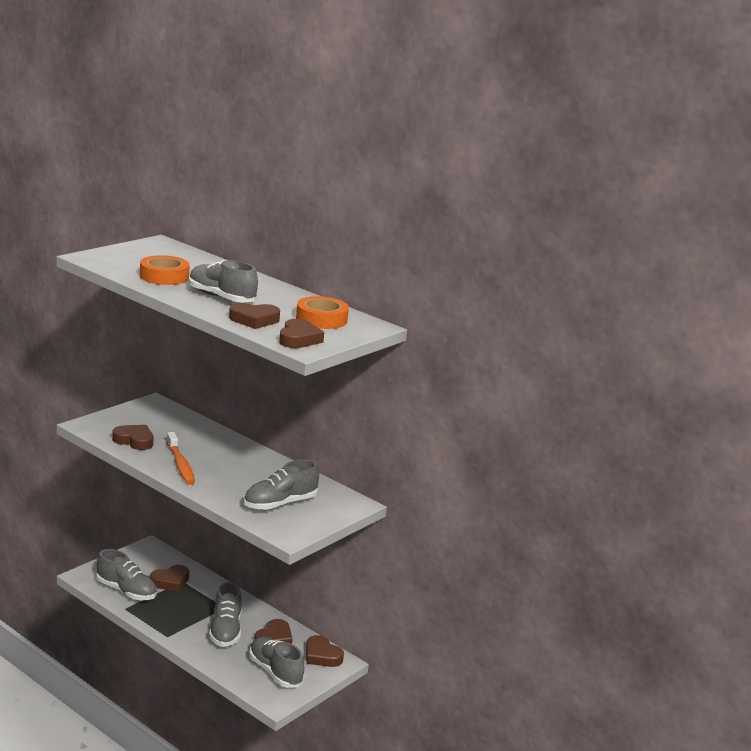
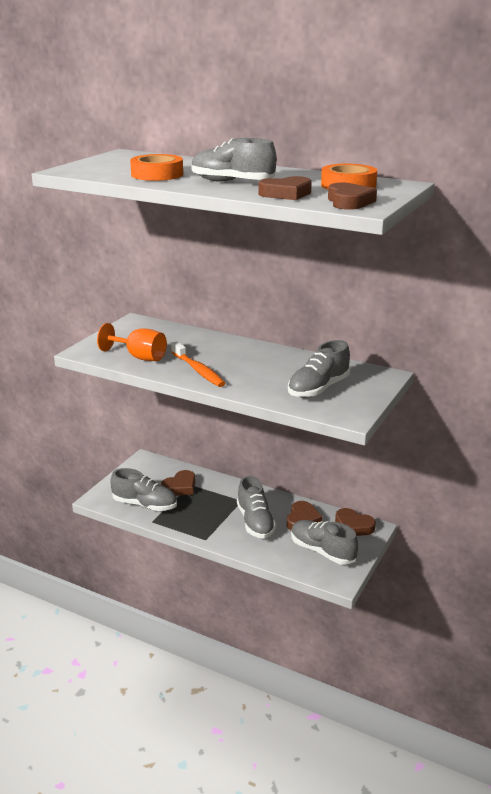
camera: 10 degrees left, 5 degrees up
(134, 440) = (139, 357): brown heart -> orange goblet

